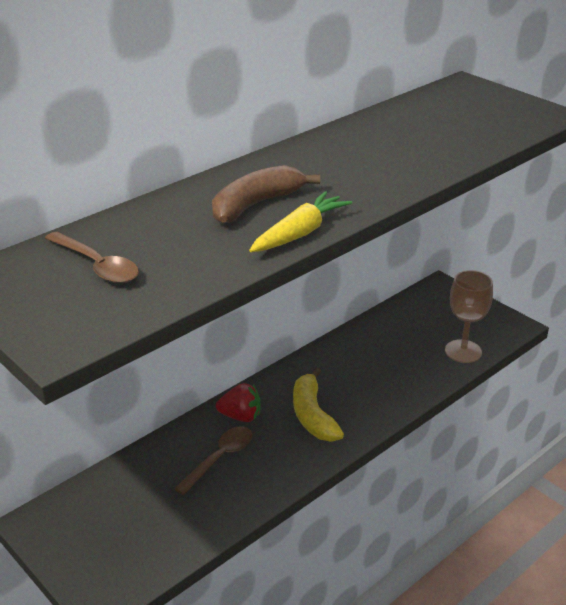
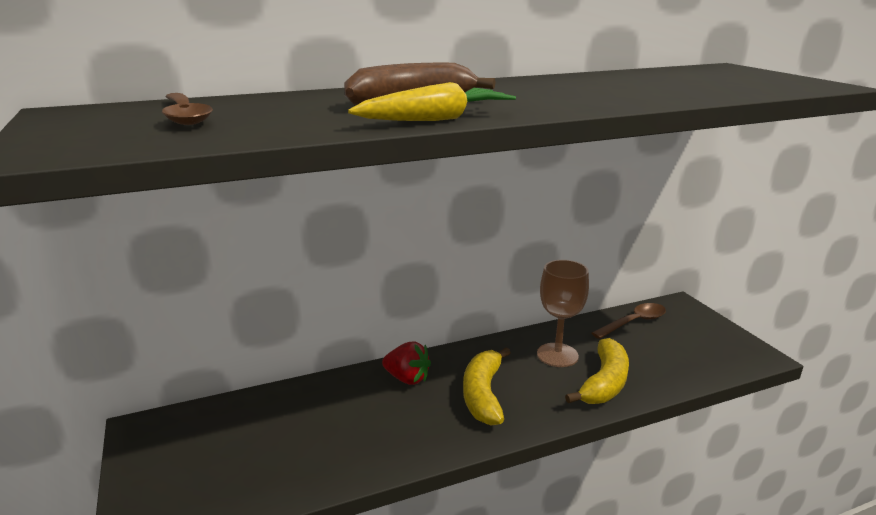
camera: 20 degrees right, 10 degrees down
(219, 458) = (360, 413): brown spoon -> brown spoon (633, 322)
(404, 380) = (604, 383): none -> yellow banana
(463, 351) = (686, 368): brown goblet -> brown goblet (557, 355)

